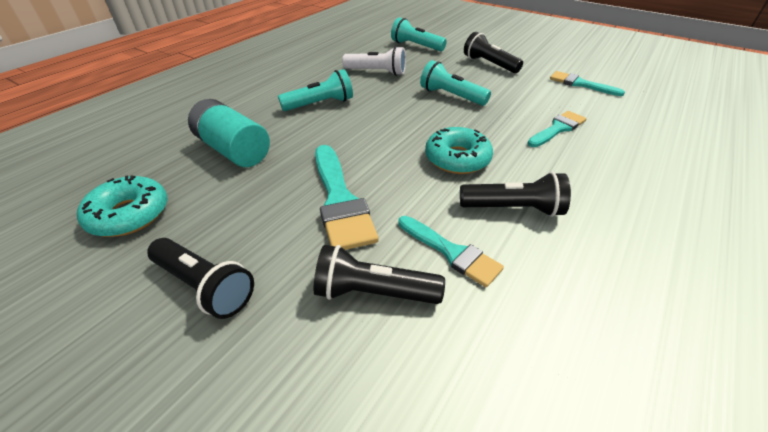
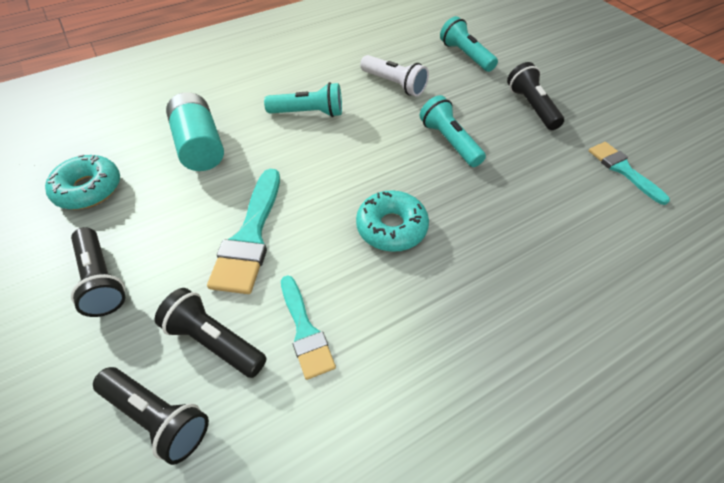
camera: 25 degrees right, 10 degrees up
(513, 209) = (399, 308): black flashlight -> black flashlight (158, 417)
(557, 129) = (534, 226): turquoise brush -> none

